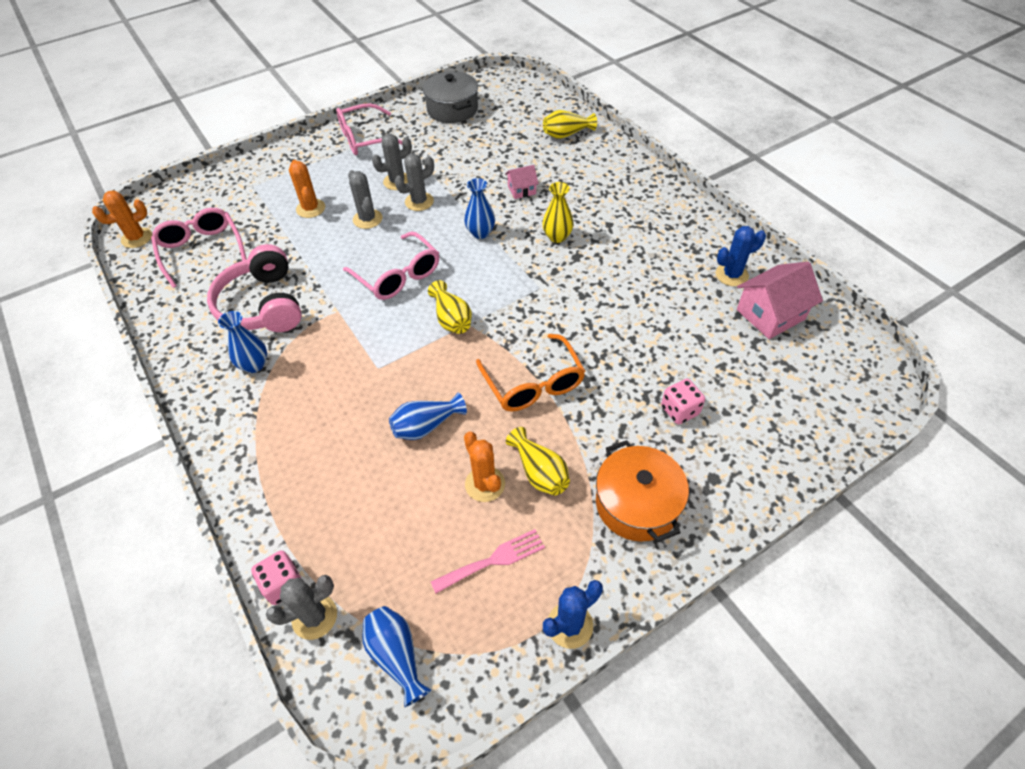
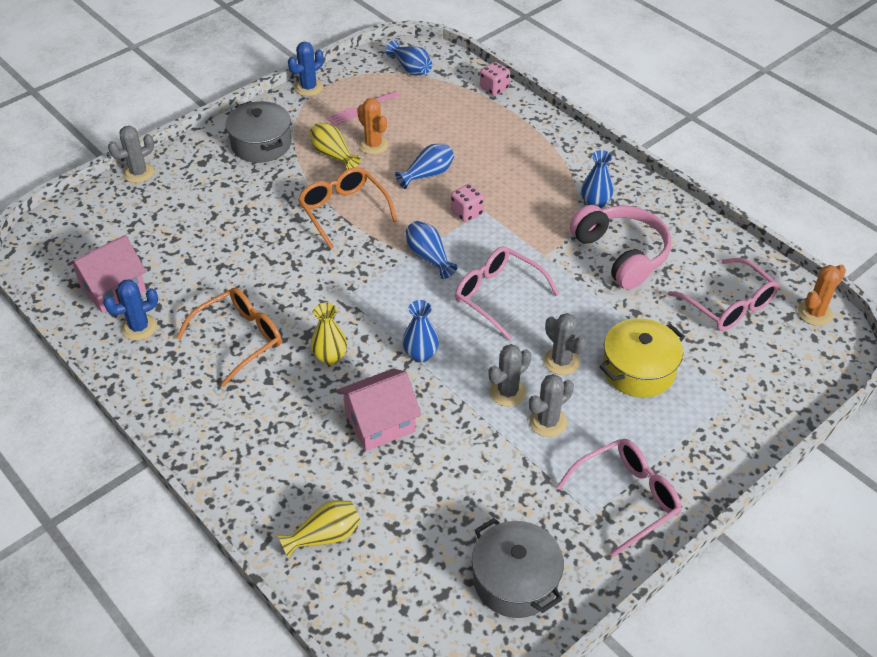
camera: 170 degrees right, 5 degrees down
(310, 208) = (638, 370): orange cactus -> yellow pot
(314, 617) = (467, 78): grey cactus -> grey cactus (138, 173)
(452, 319) = (429, 257): yellow vase -> blue vase
(521, 190) = (380, 422): pink house -> pink house, size x1.82
(636, 258) = (240, 338): none -> orange glasses
(637, 504) = (261, 144): orange pot -> grey pot
(679, 410) = (219, 202): pink dice -> pink dice (467, 212)

